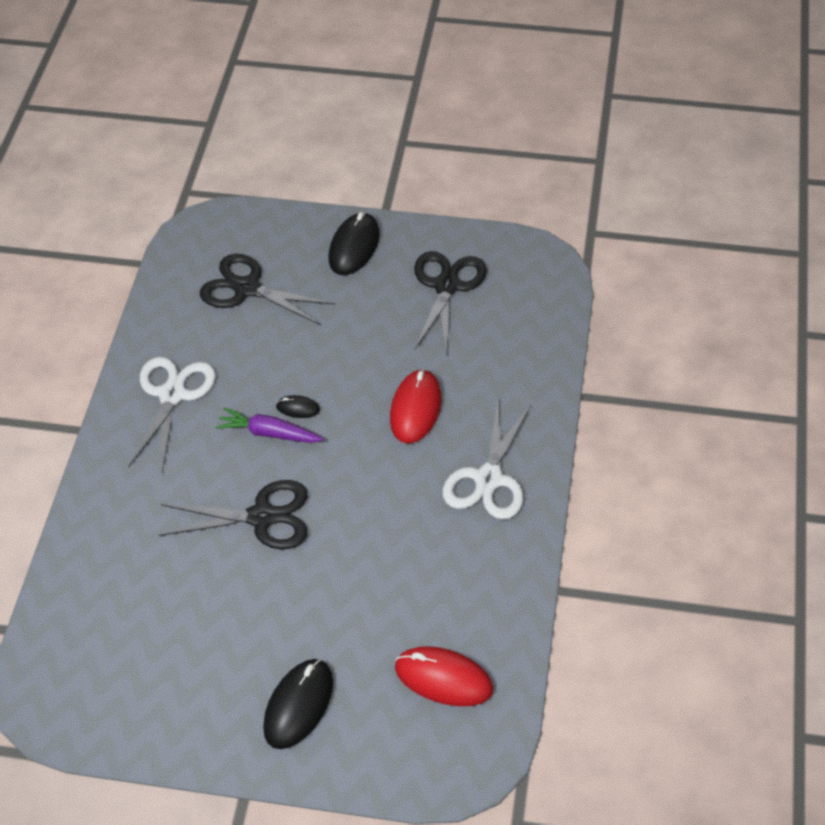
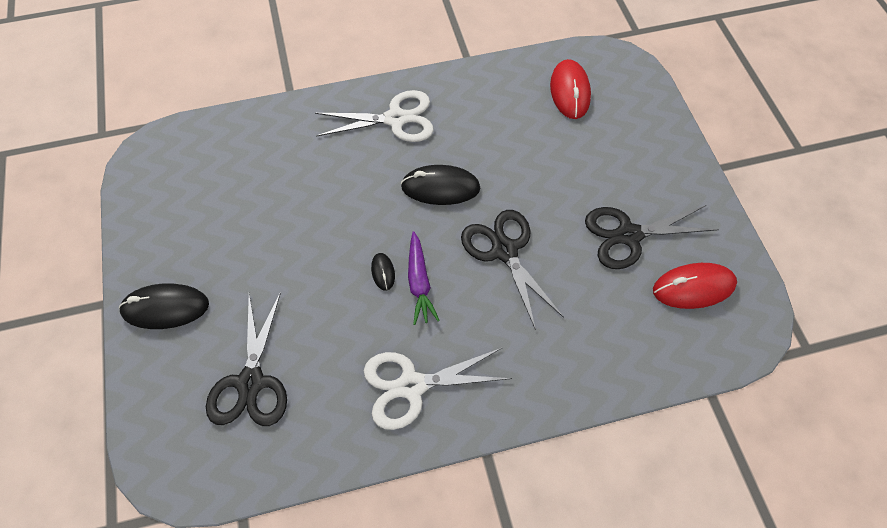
camera: 115 degrees left, 10 degrees up
(298, 705) = (640, 161): black mouse -> black mouse (440, 187)
(415, 409) = (348, 187): red mouse -> red mouse (693, 287)
(447, 286) = (198, 213): black scissors -> black scissors (628, 235)

